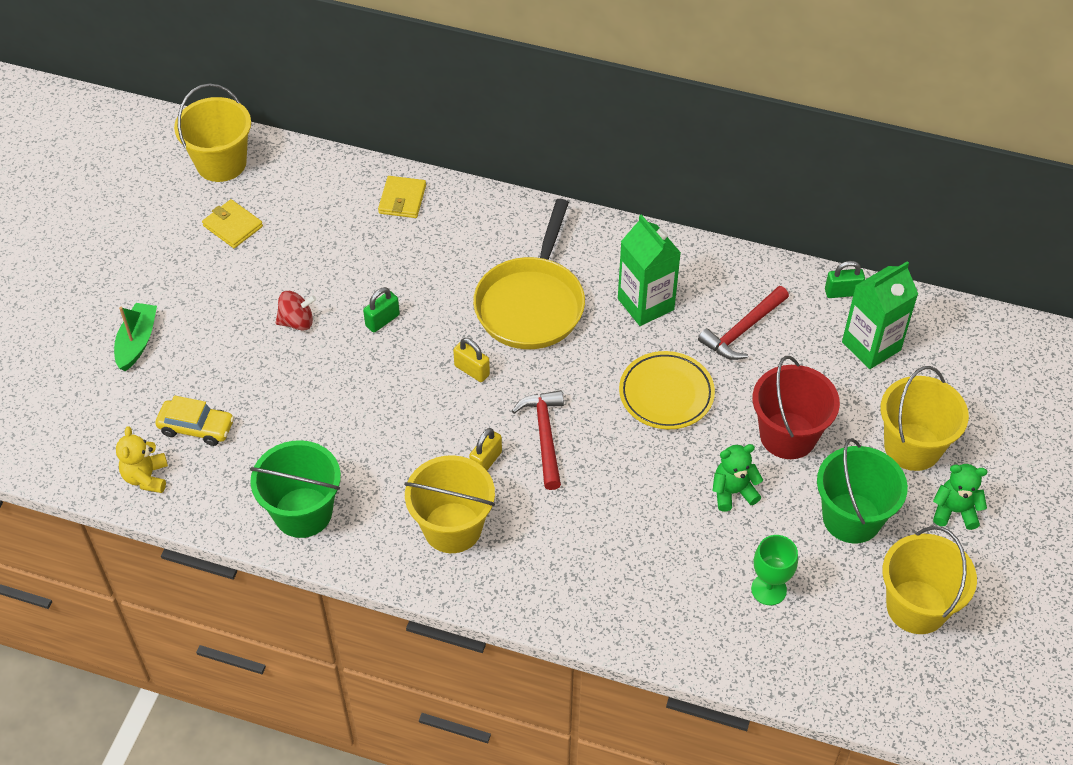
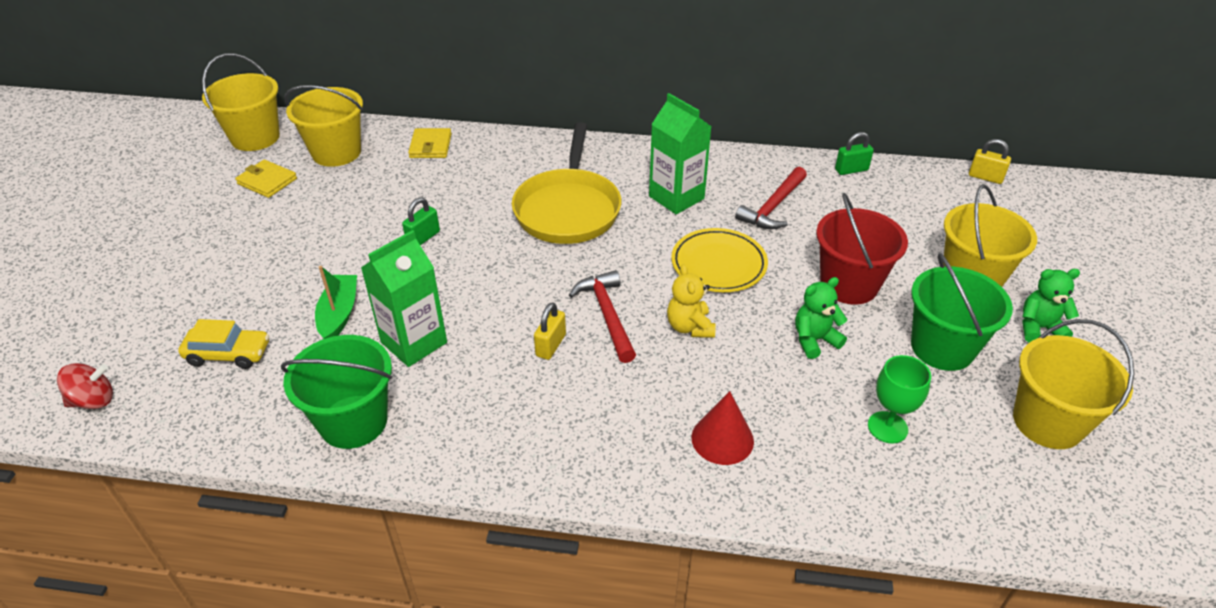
camera: 10 degrees left, 10 degrees down
(137, 342) = (164, 284): green boat -> green boat (339, 314)
(146, 477) = (168, 410): yellow teddy bear -> yellow teddy bear (689, 327)
(297, 322) = (335, 248): red spinning top -> red spinning top (94, 400)
(452, 527) = (526, 414): yellow bucket -> yellow bucket (336, 152)
(472, 370) = (520, 268): yellow padlock -> yellow padlock (985, 177)
(618, 578) = (722, 439): none -> red cone
(871, 346) = (895, 205): green carton -> green carton (414, 342)

